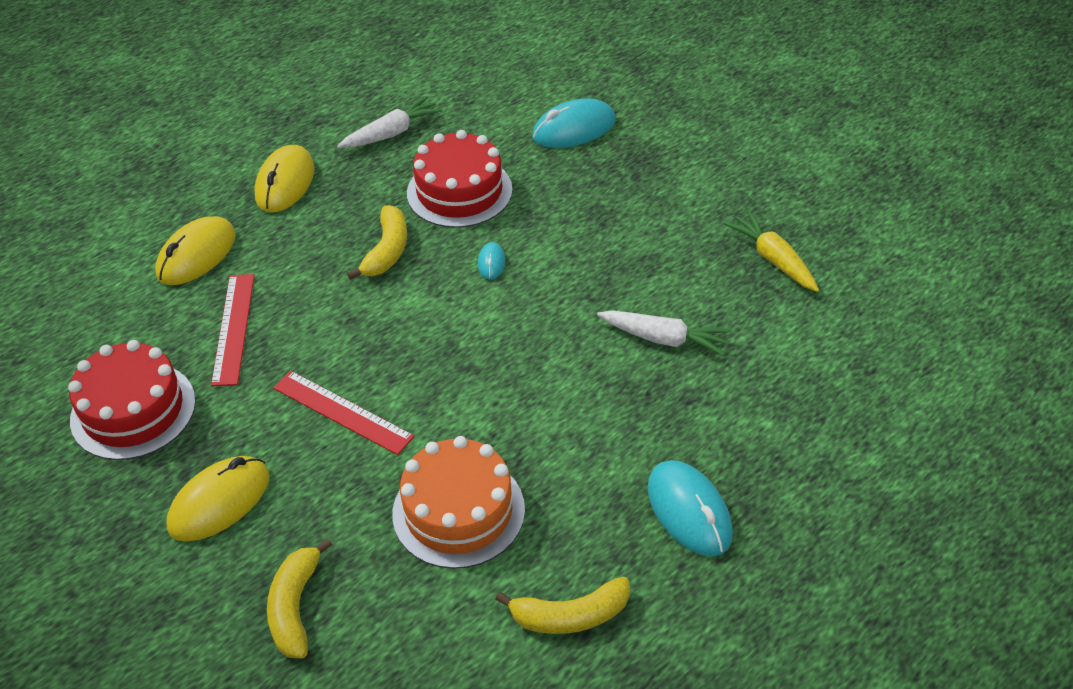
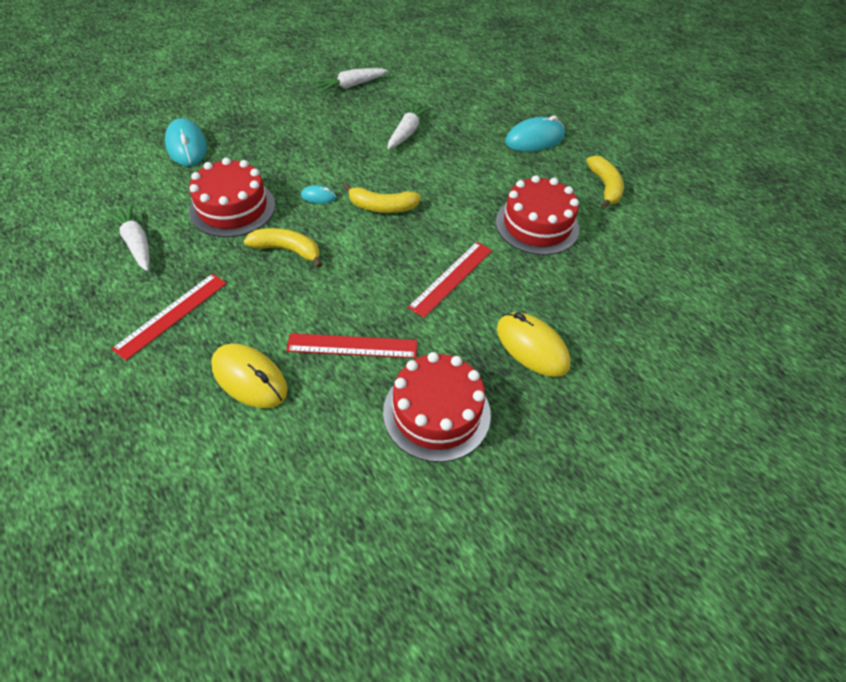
camera: 90 degrees left, 5 degrees up
(285, 183) = (172, 315): yellow mouse -> red ruler
(295, 607) = (615, 302): yellow banana -> yellow banana (382, 207)
(458, 511) = (537, 225): orange cake -> red cake
(773, 259) = (350, 86): yellow carrot -> white carrot

